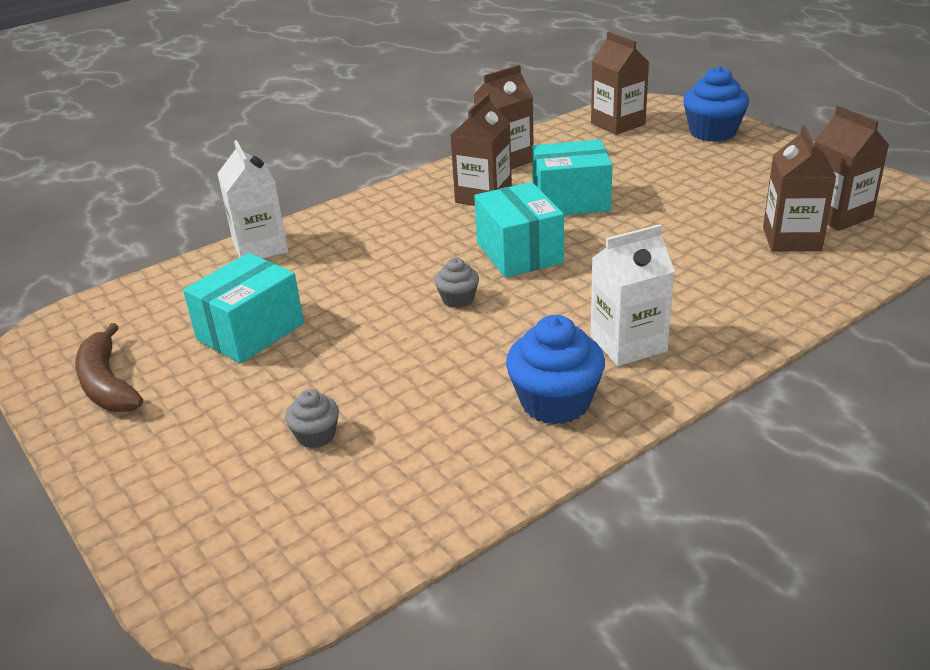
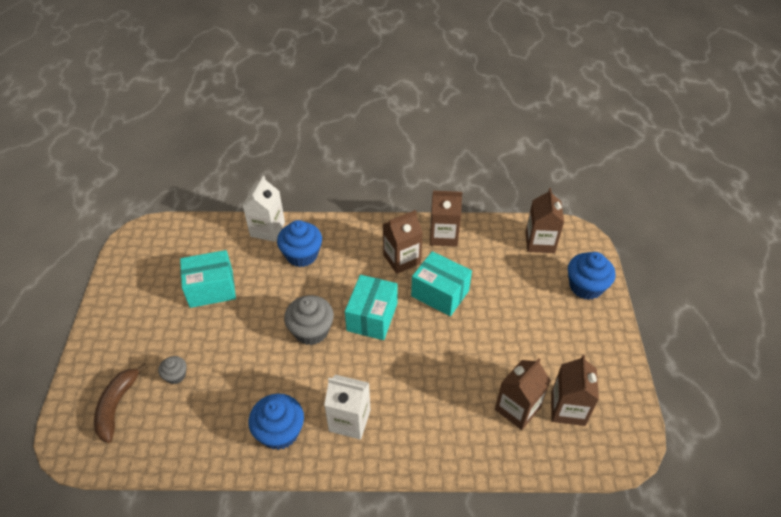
camera: 35 degrees right, 15 degrees up
(107, 384) = (135, 283): brown banana -> brown banana (117, 406)
(345, 247) = (302, 255): none -> blue cupcake
(458, 299) = (311, 331): grey cupcake -> grey cupcake, size x1.85

